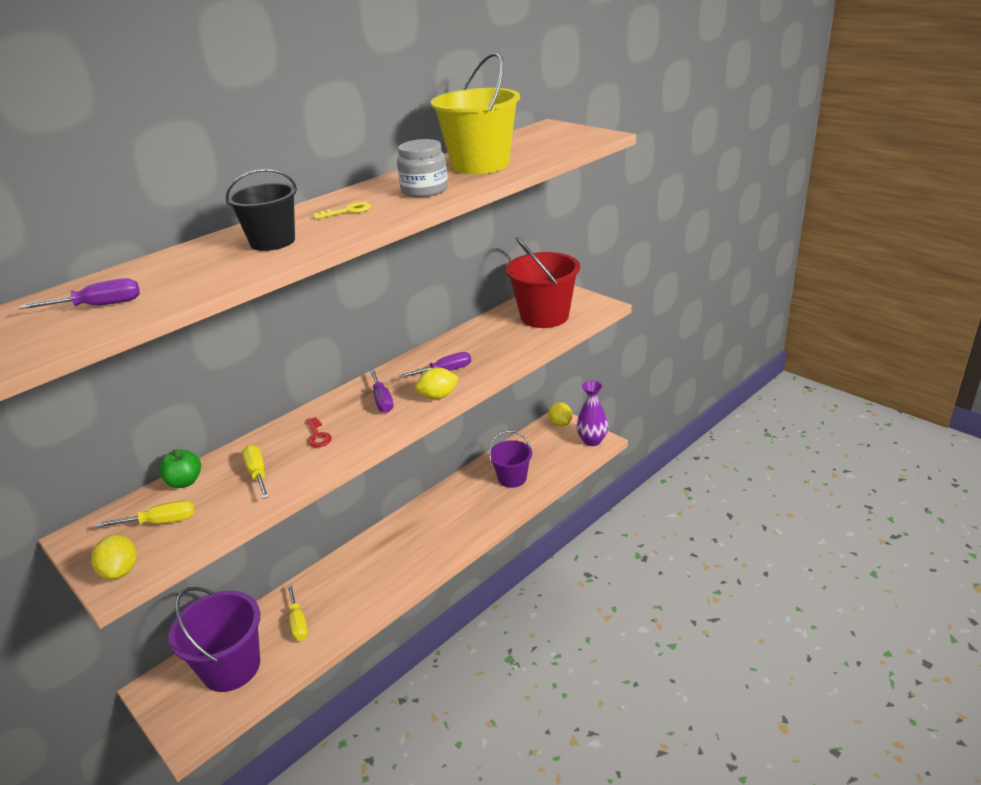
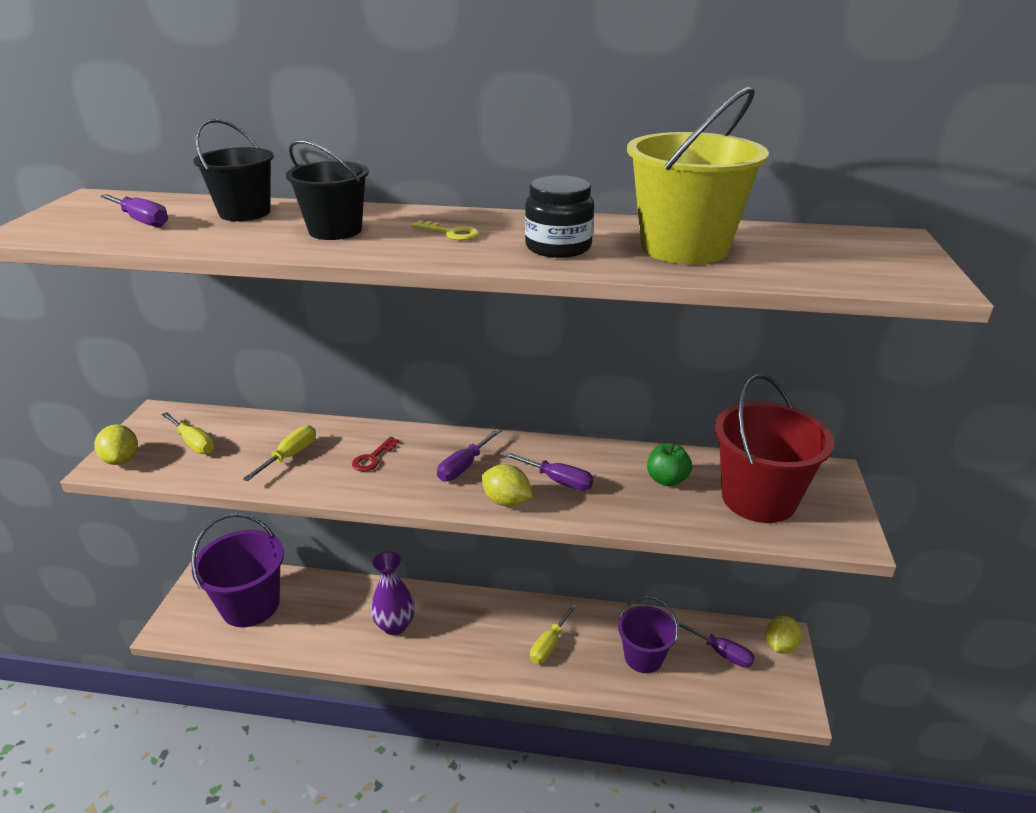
camera: 50 degrees right, 0 degrees up
(121, 571) = (122, 460): yellow lemon -> yellow lemon turned 60 degrees counterclockwise
(168, 266) = (245, 213): none -> black bucket
(185, 482) = (254, 424): green apple -> green apple (667, 480)
(298, 623) = (323, 615): yellow screwdriver -> yellow screwdriver (549, 645)
(424, 190) = (558, 247): grey jar -> black jar
(542, 447) = (721, 653): none -> purple screwdriver
(592, 441) = (786, 698): purple vase -> purple vase (395, 625)

